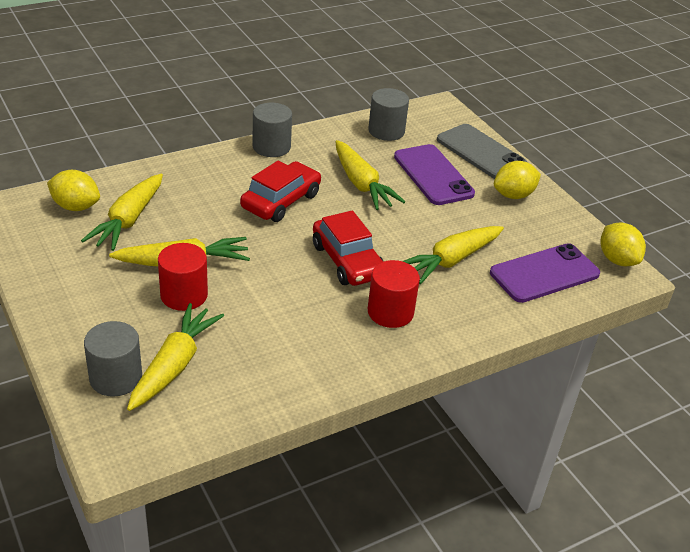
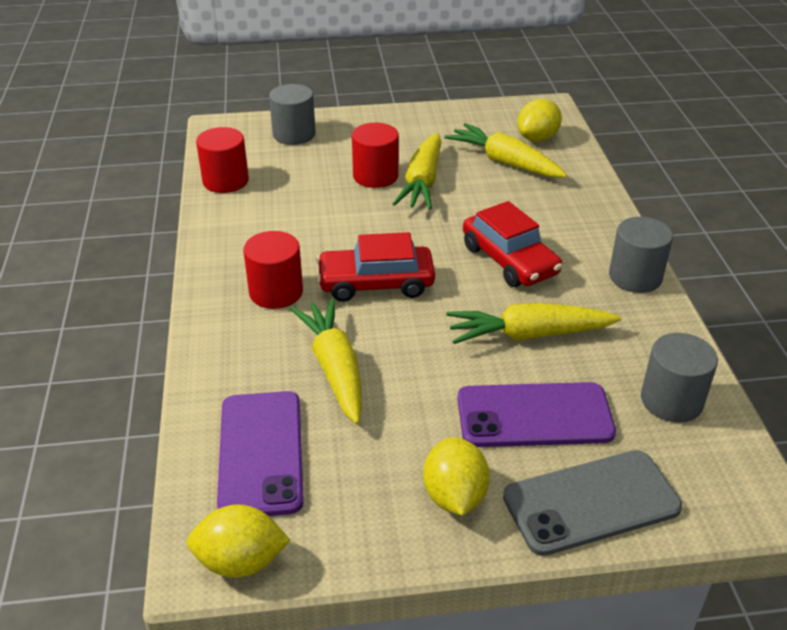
camera: 115 degrees right, 0 degrees up
(174, 365) = (289, 160): yellow carrot -> none
(237, 403) = (225, 181): none -> red cylinder

